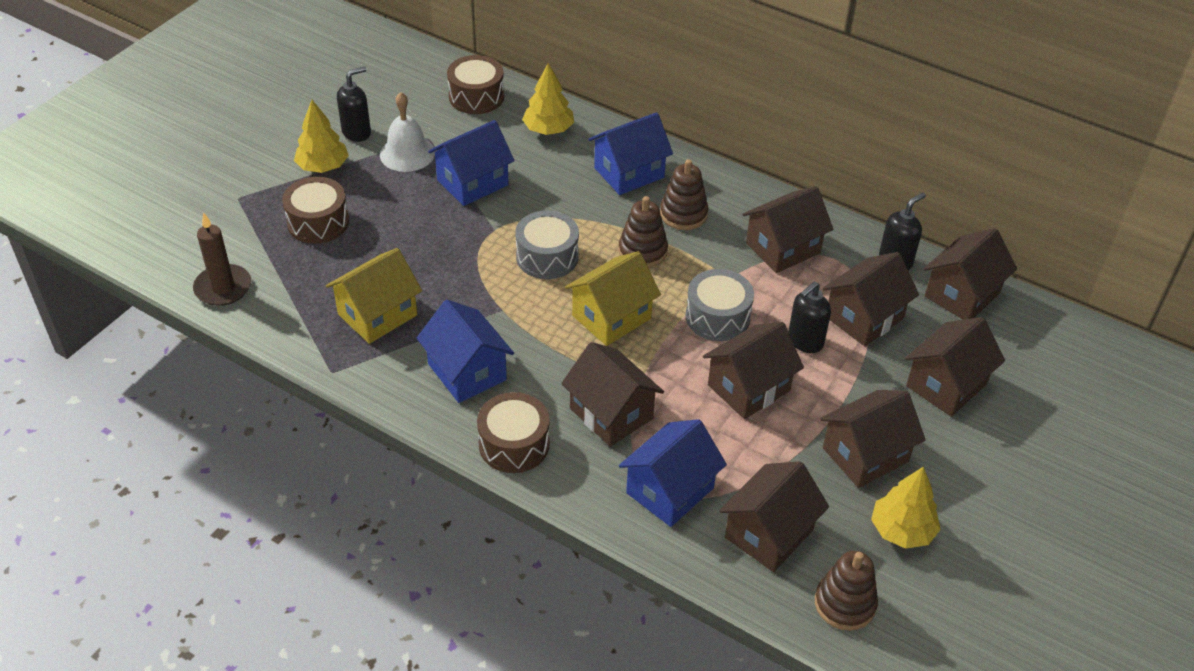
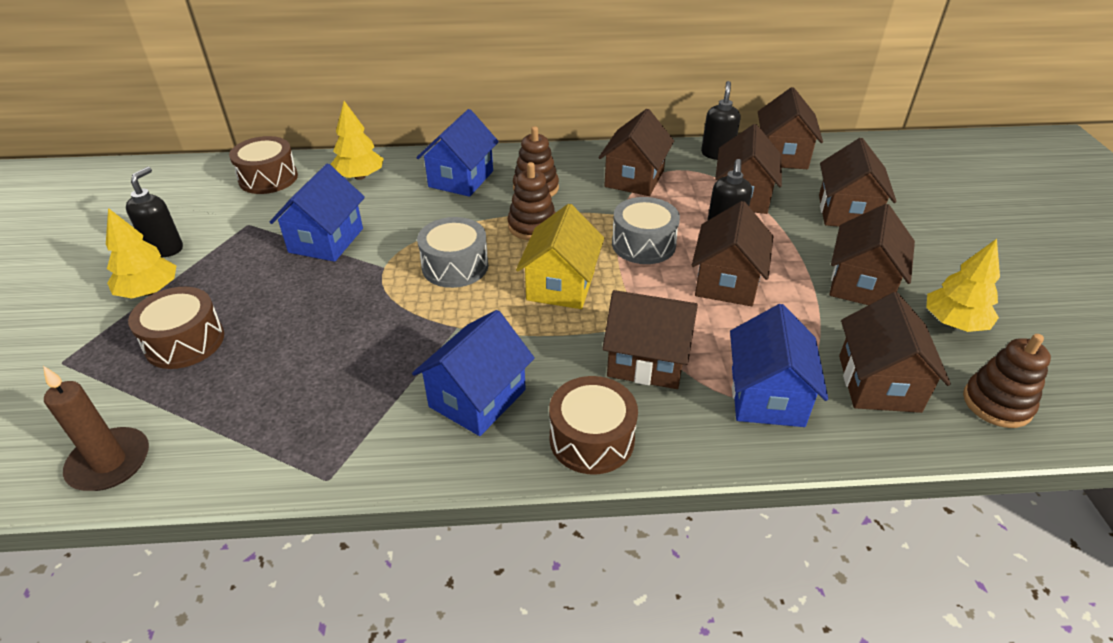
camera: 35 degrees left, 5 degrees down
(377, 315) = (331, 395): yellow house -> none
(407, 153) = (236, 244): white bell -> none
(467, 372) = (477, 398): blue house -> blue house turned 75 degrees counterclockwise

